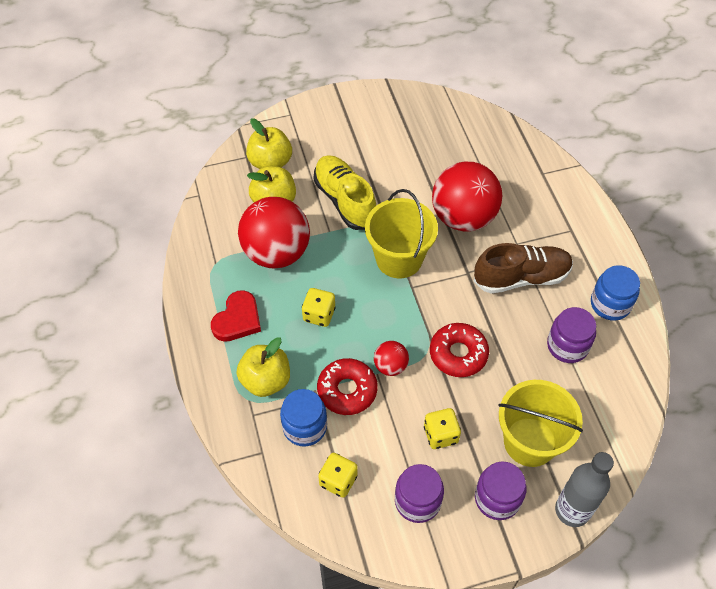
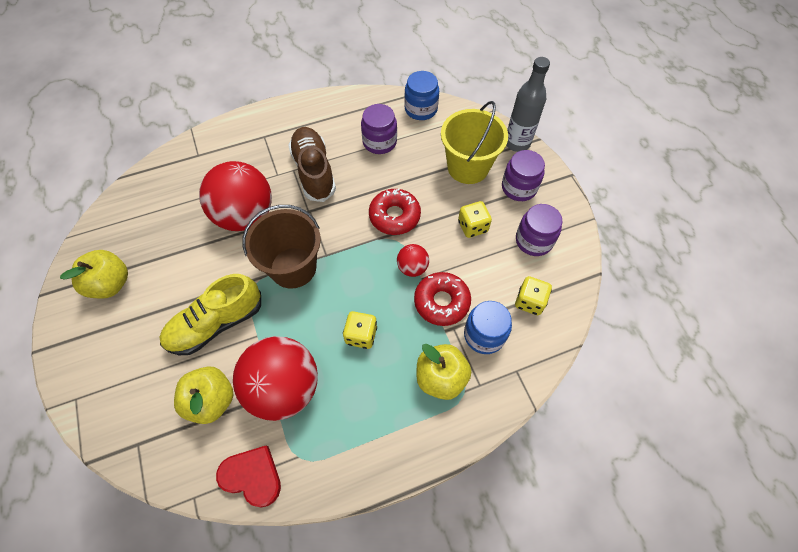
camera: 95 degrees left, 5 degrees up
(237, 319) = (372, 418): red heart -> red heart (252, 476)
(270, 162) = (151, 413): yellow apple -> yellow apple (110, 284)
(399, 259) = (293, 267): yellow bucket -> brown bucket
(610, 304) = (338, 114): blue jar -> blue jar (421, 109)

